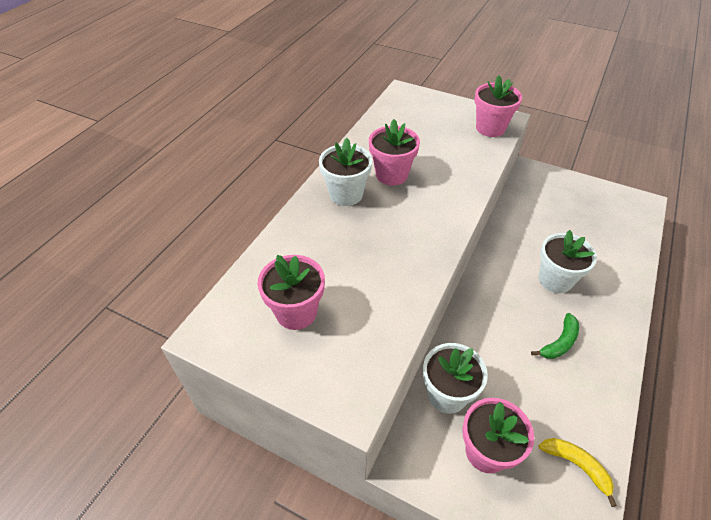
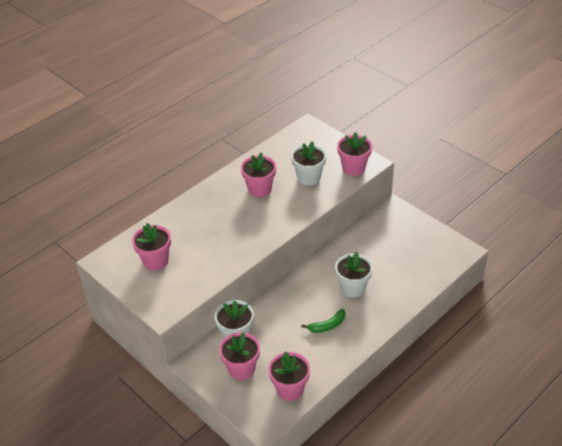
camera: 20 degrees right, 5 degrees down
(346, 194) = (221, 197): white flower pot -> white flower pot (308, 178)
(576, 465) = (290, 389): yellow banana -> pink flower pot

